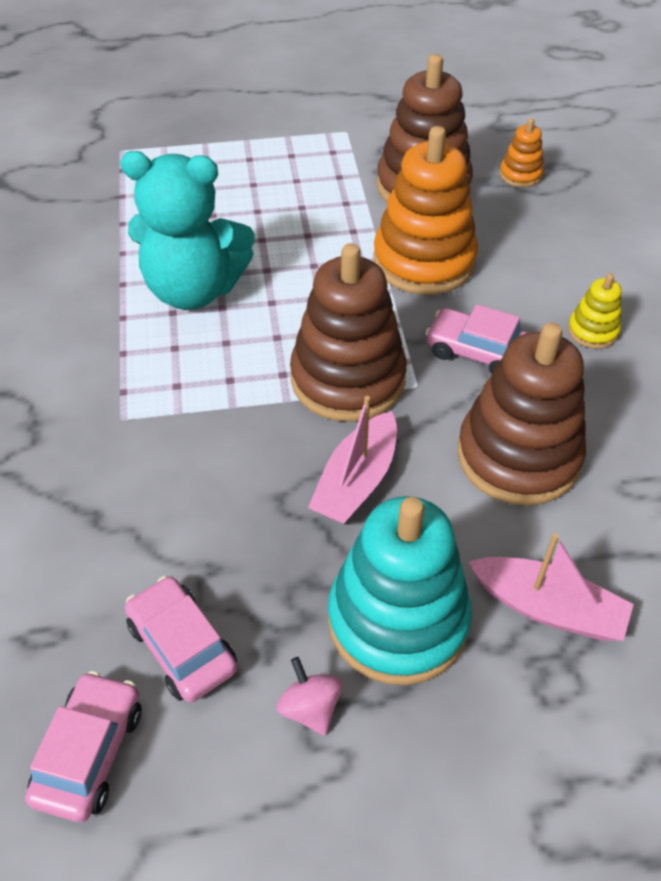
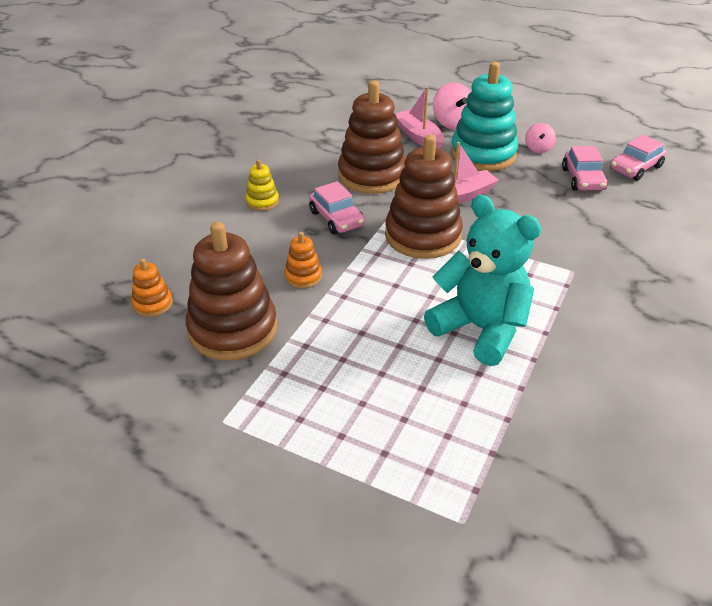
camera: 145 degrees left, 10 degrees down
(424, 261) = (303, 276): orange stacking toy -> orange stacking toy, size x0.46
(531, 702) = (452, 123): none -> pink spinning top

